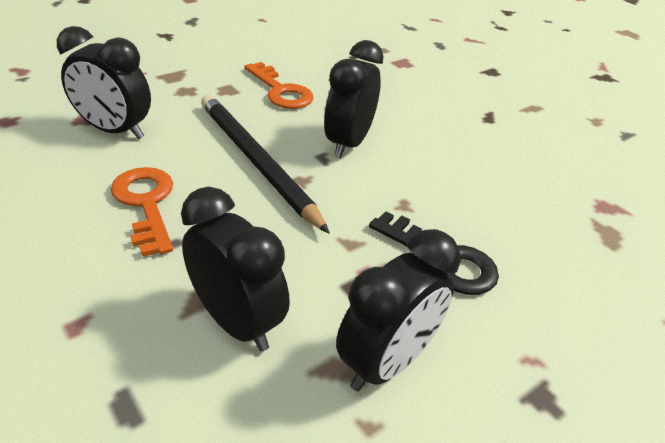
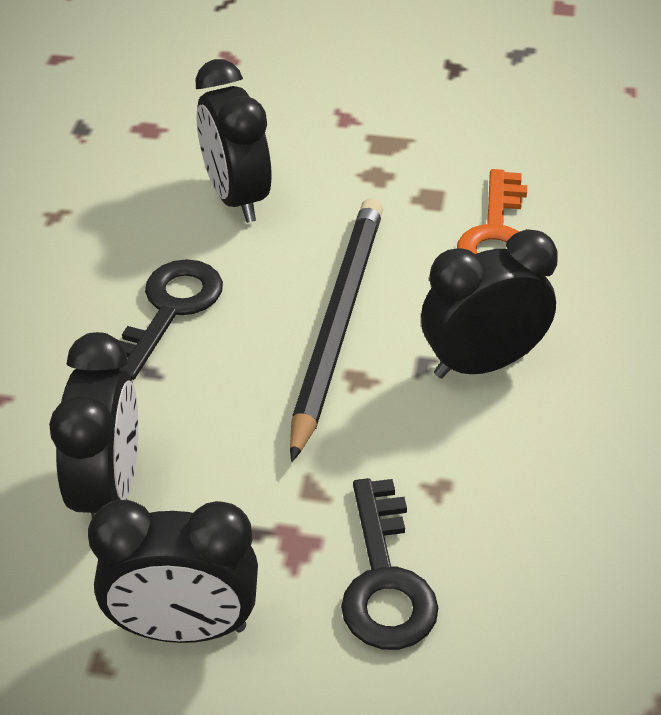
camera: 50 degrees right, 5 degrees up
(146, 204) = (169, 310): orange key -> black key

